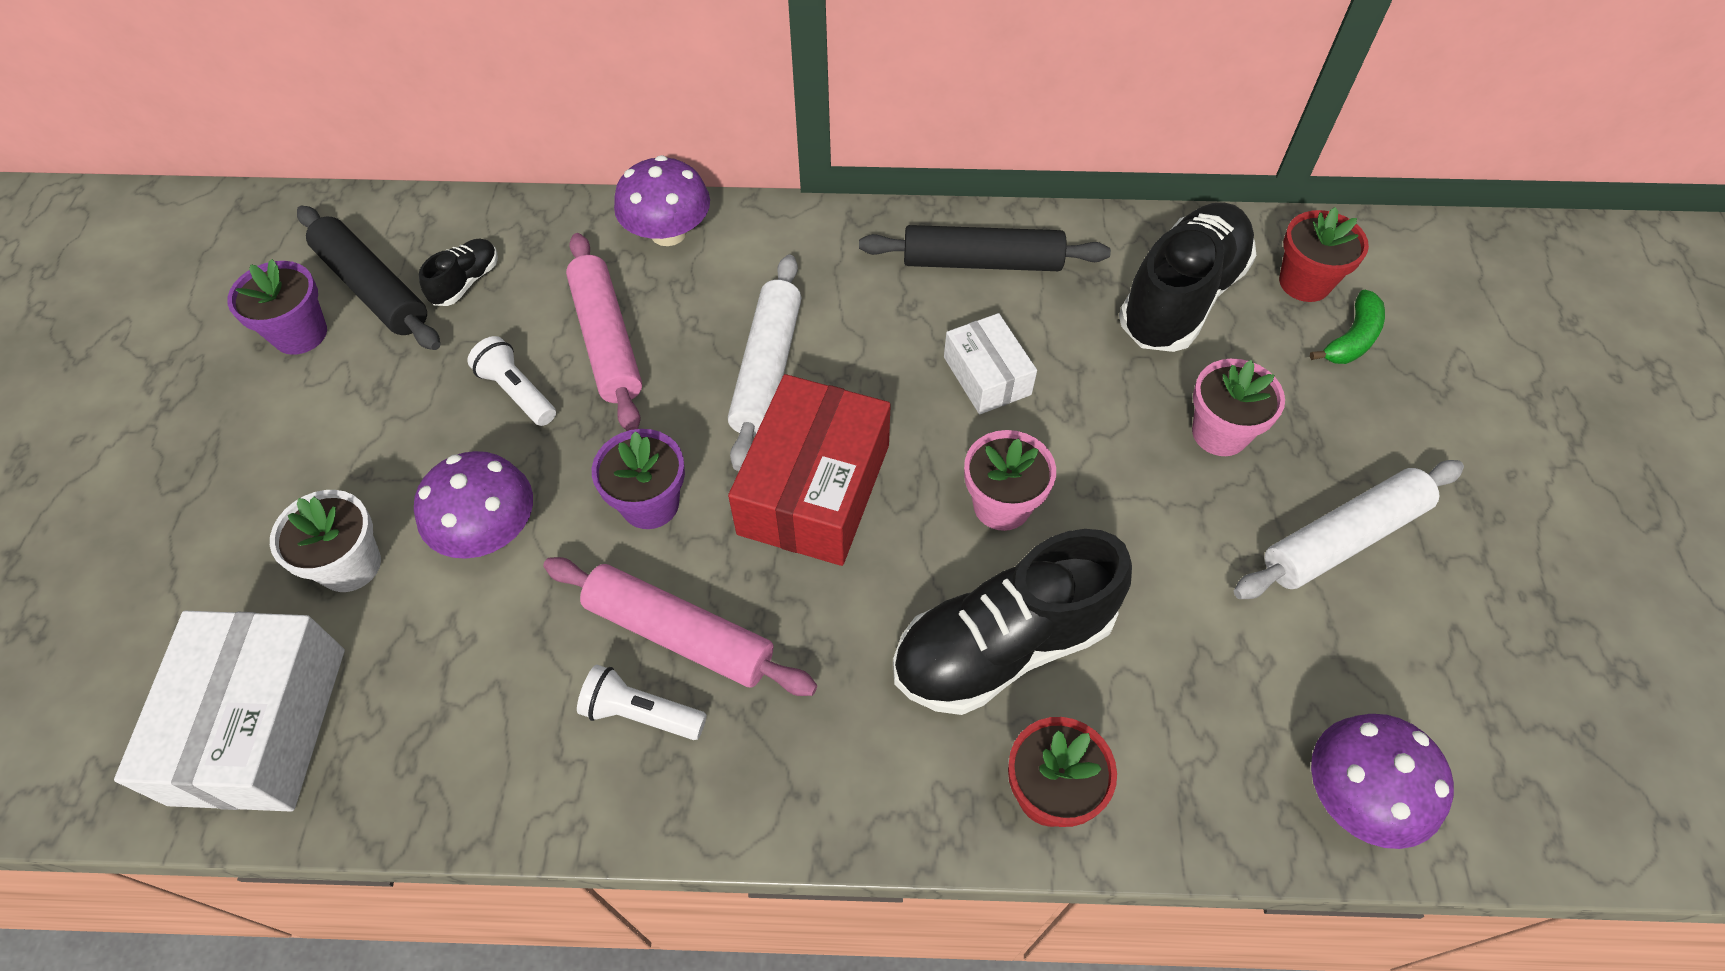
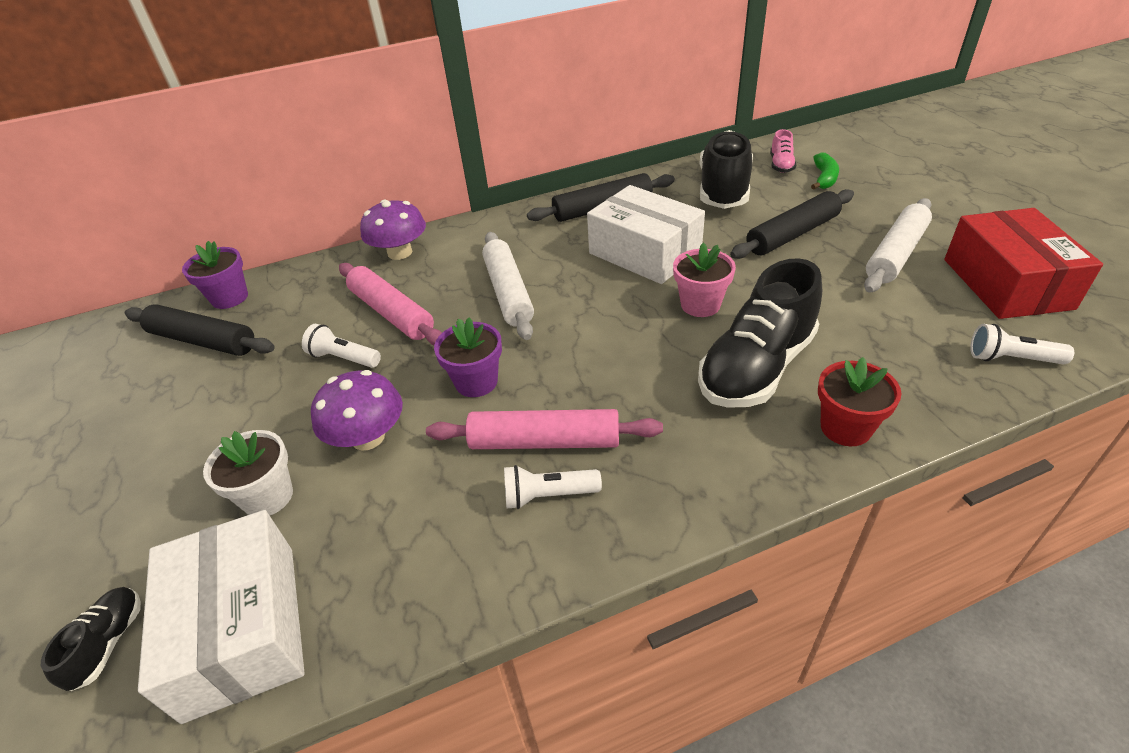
camera: 20 degrees left, 15 degrees down
(300, 334) = (157, 382): purple flower pot -> purple flower pot (230, 298)
(466, 282) = (272, 316): black shoe -> black shoe (108, 643)
(814, 489) = (580, 337): red box -> red box (1006, 283)
(987, 376) = (644, 253): white box -> white box, size x1.76
(1219, 433) = (792, 234): pink flower pot -> black rolling pin
(1304, 282) = (781, 165): red flower pot -> pink shoe
(1356, 795) = (1011, 358): purple mushroom -> white flashlight

